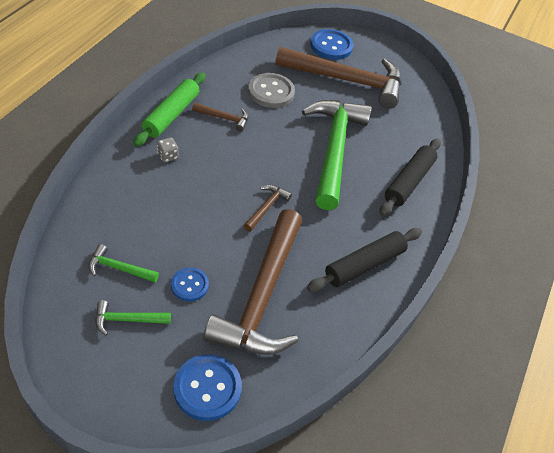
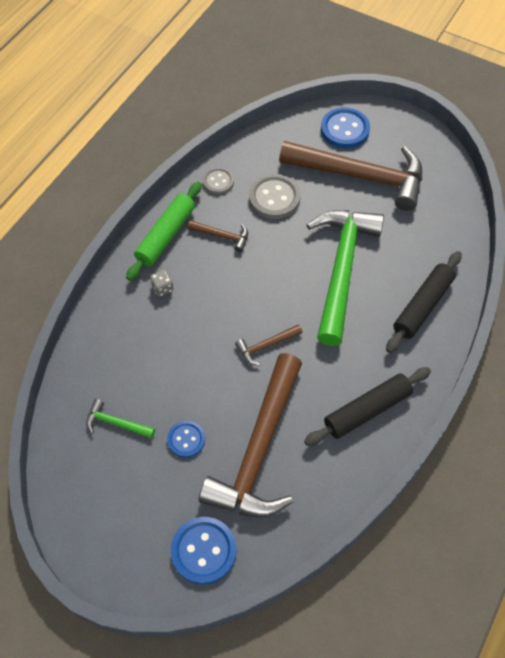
camera: 10 degrees right, 10 degrees up
(127, 320) = (126, 479): green hammer -> none
(220, 76) = (218, 181): none -> grey button
(266, 207) = (266, 346): brown hammer -> brown hammer turned 150 degrees counterclockwise

